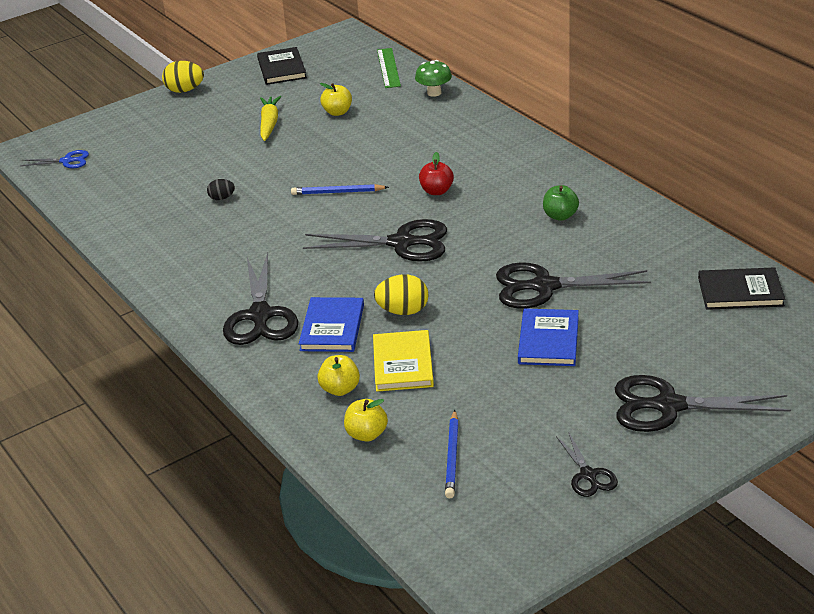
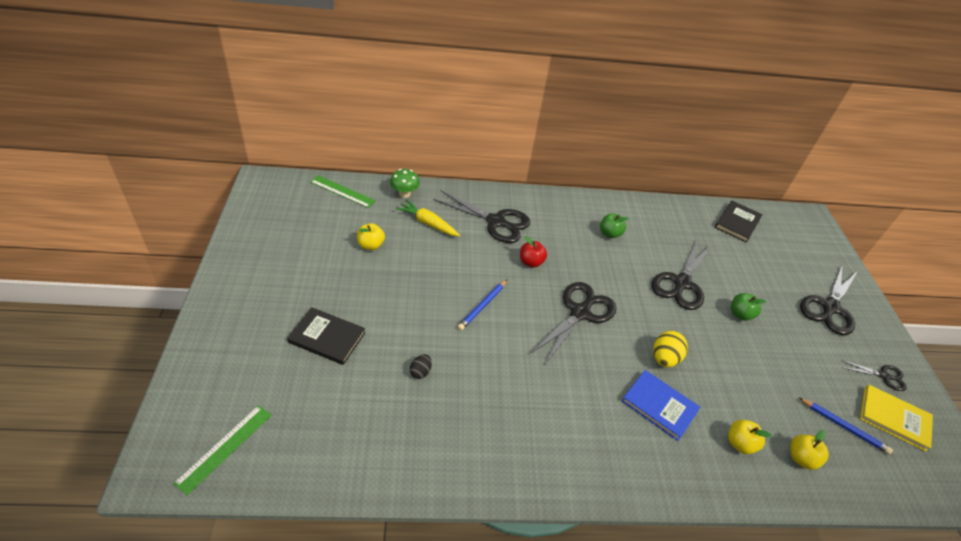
camera: 65 degrees left, 10 degrees up
(66, 161) = (224, 447): blue scissors -> green ruler
(185, 90) = (214, 302): yellow egg -> none
(260, 315) = (614, 439): black scissors -> black scissors (495, 222)
(269, 124) = (340, 285): yellow carrot -> yellow carrot (428, 223)
(281, 68) = (264, 234): black book -> black book (327, 337)
(403, 364) = (727, 393): yellow book -> yellow book (894, 418)
(548, 340) = (740, 314): blue book -> green apple

